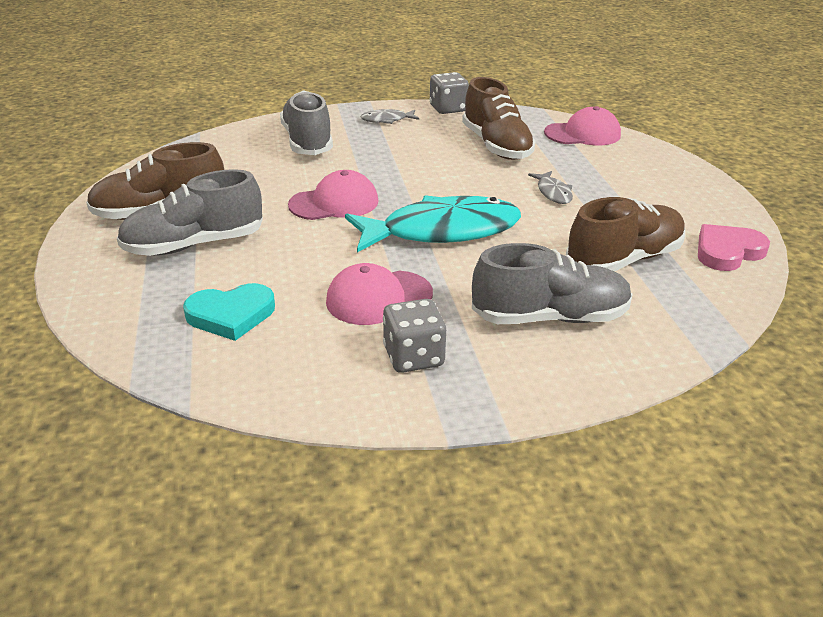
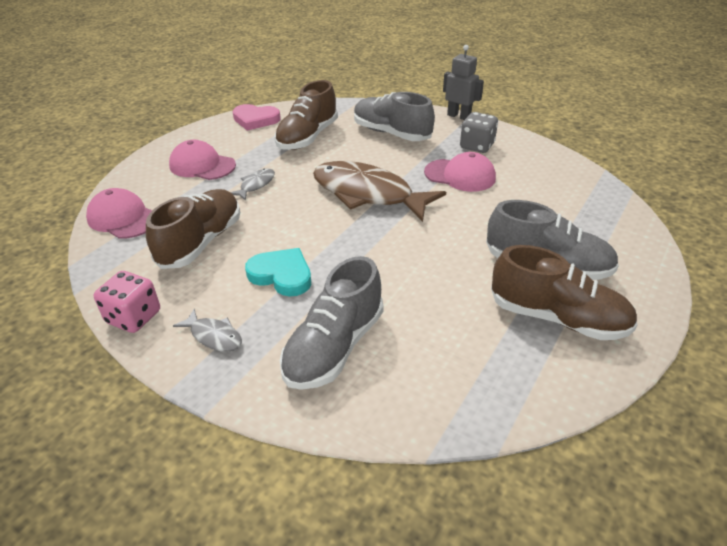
camera: 135 degrees left, 5 degrees up
(231, 315) = (554, 202): turquoise heart -> turquoise heart (281, 275)
(334, 203) = (405, 251): pink cap -> pink cap (202, 165)
(442, 231) = (368, 194): turquoise fish -> brown fish
(448, 109) = (134, 317): grey dice -> pink dice
(517, 409) = (459, 116): none -> grey robot
(624, 260) = (307, 137): brown shoe -> brown shoe turned 75 degrees counterclockwise

